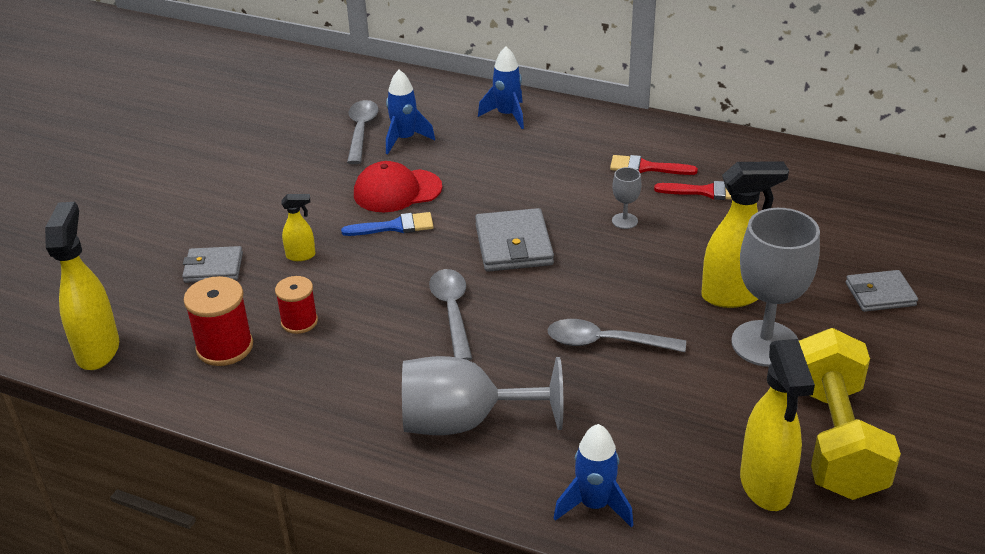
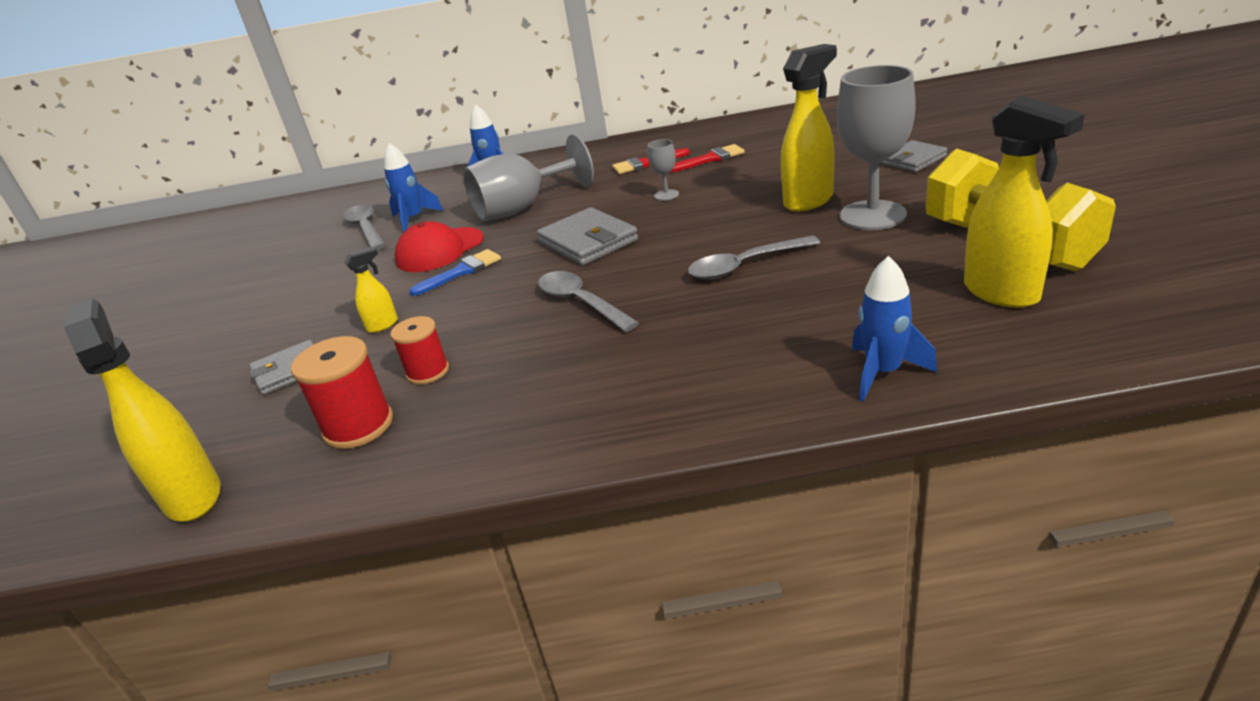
camera: 25 degrees left, 5 degrees down
(464, 422) = (684, 370): grey goblet -> grey goblet (522, 208)

